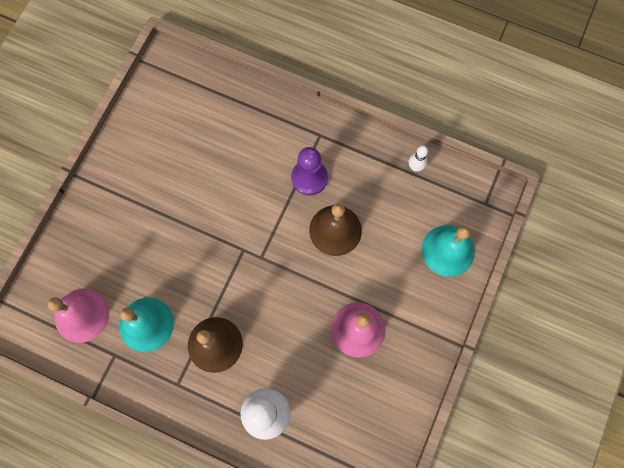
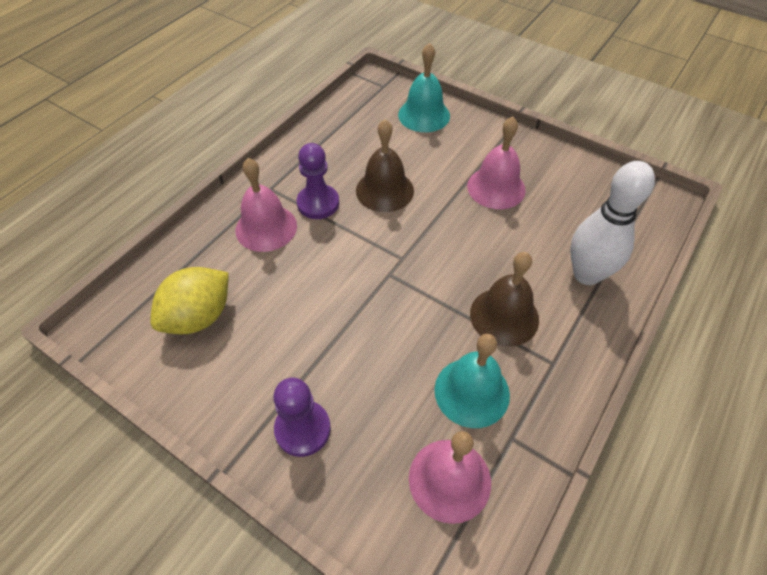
camera: 80 degrees left, 20 degrees down
(107, 215) = (302, 429): none -> purple pawn
(184, 122) = (199, 317): none -> yellow lemon
(275, 144) = (266, 227): none -> pink bell
(415, 167) = (333, 123): white bowling pin -> none

